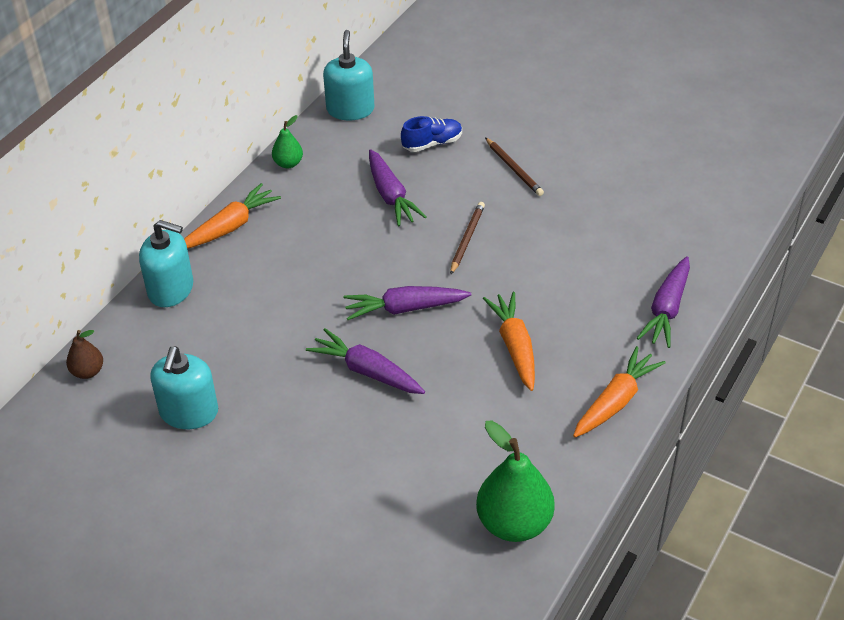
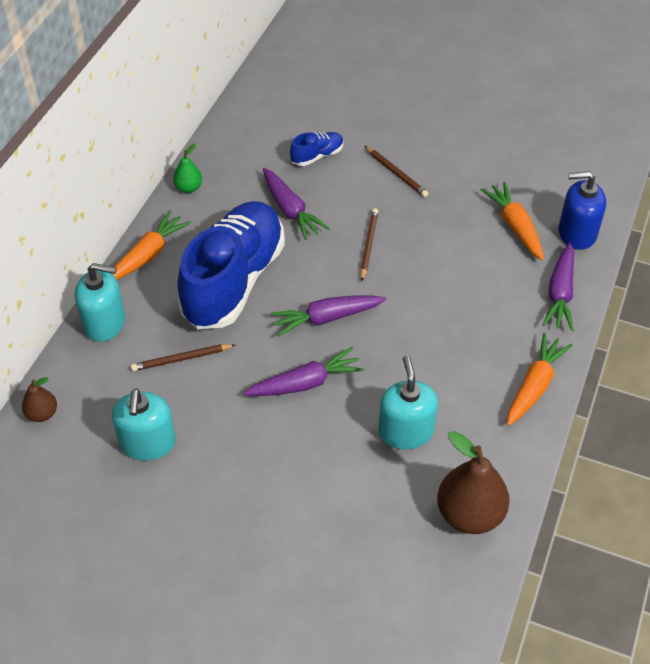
camera: 10 degrees left, 5 degrees up
(242, 333) = (181, 359): none -> brown pencil
(315, 261) = (234, 281): none -> blue shoe
(350, 109) = (235, 130): turquoise soap dispenser -> turquoise soap dispenser (406, 431)
(367, 371) = (305, 383): purple carrot -> purple carrot turned 135 degrees clockwise
(514, 347) = (433, 344): orange carrot -> orange carrot (515, 227)
(514, 523) = (470, 514): green pear -> brown pear
(700, 249) = (577, 233): none -> blue soap dispenser

